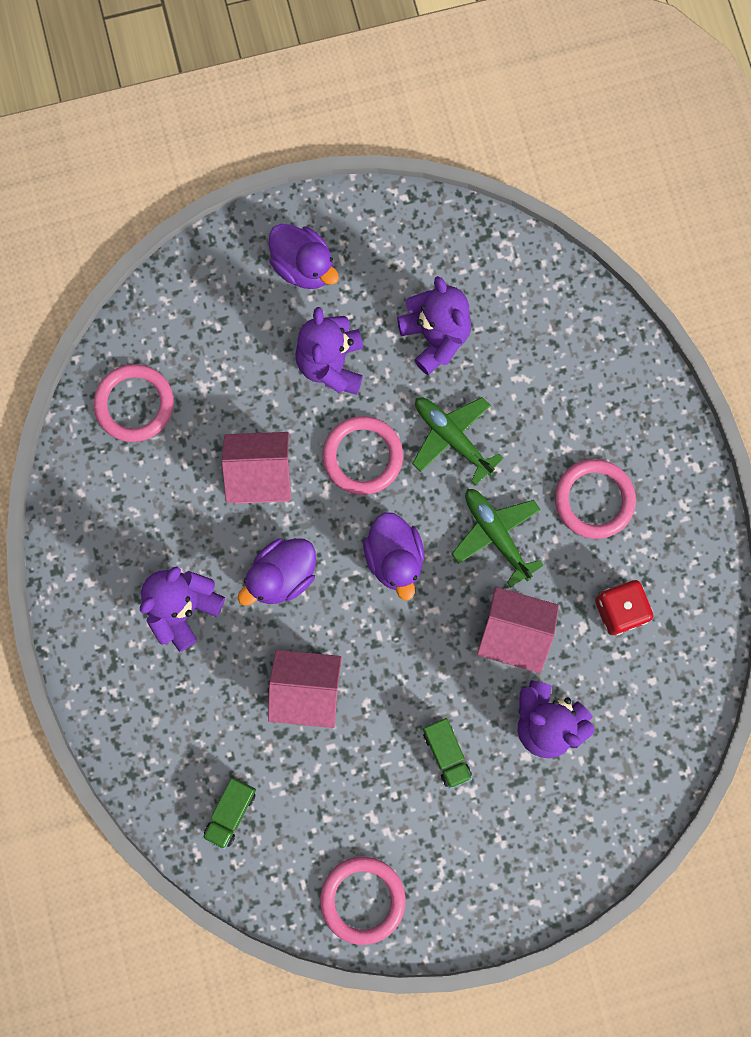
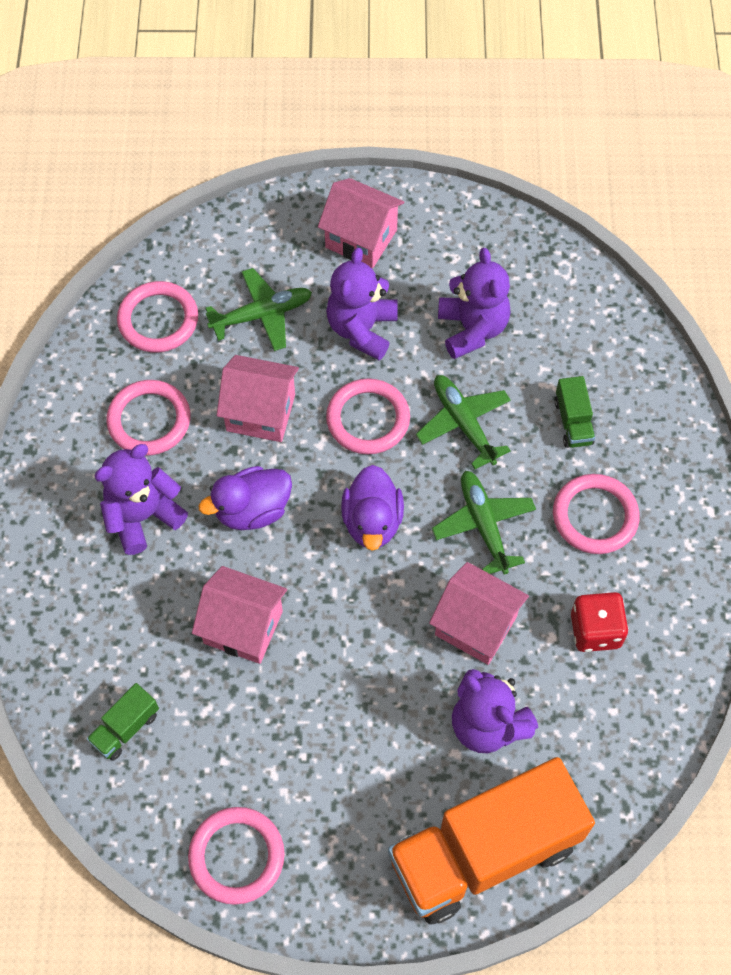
camera: 15 degrees right, 15 degrees down
(158, 511) = (149, 420): none -> pink ring
(232, 373) = (261, 315): none -> green plane
(304, 266) = (361, 238): purple duck -> pink house
(446, 753) = (371, 727): green truck -> green truck (573, 422)
(572, 837) = (484, 851): none -> orange truck

